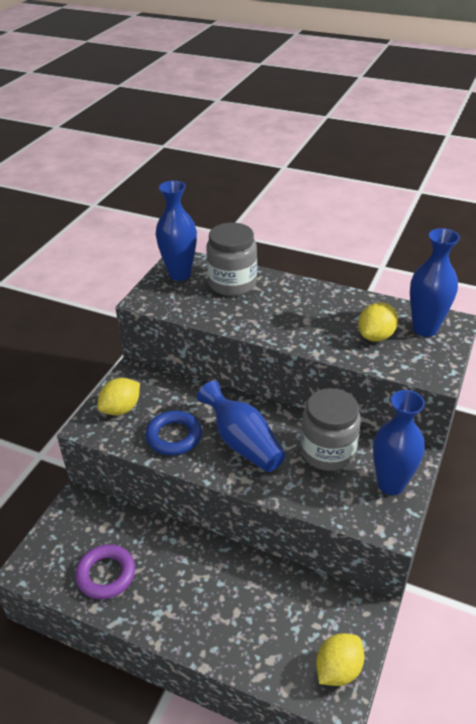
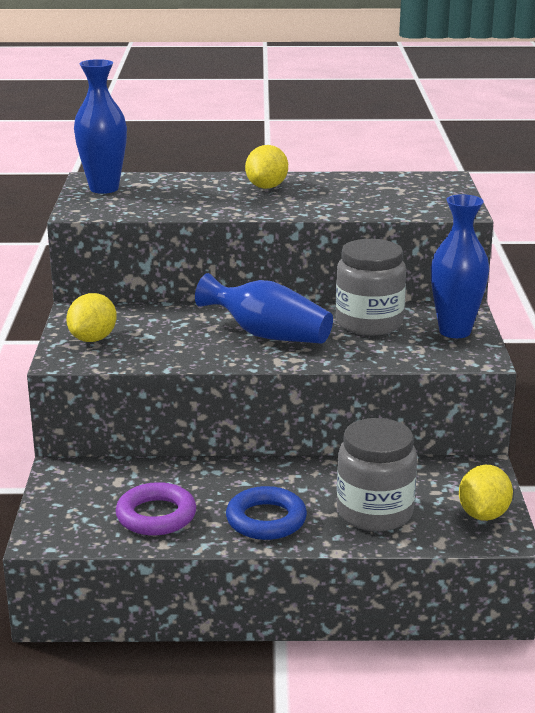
camera: 25 degrees left, 15 degrees down
(174, 436) = (181, 346): blue ring -> blue ring (266, 520)
(232, 283) = (176, 186): grey jar -> grey jar (374, 512)
(376, 336) = (375, 197): yellow lemon -> yellow lemon (267, 187)
(425, 329) = (421, 185): blue vase -> none

